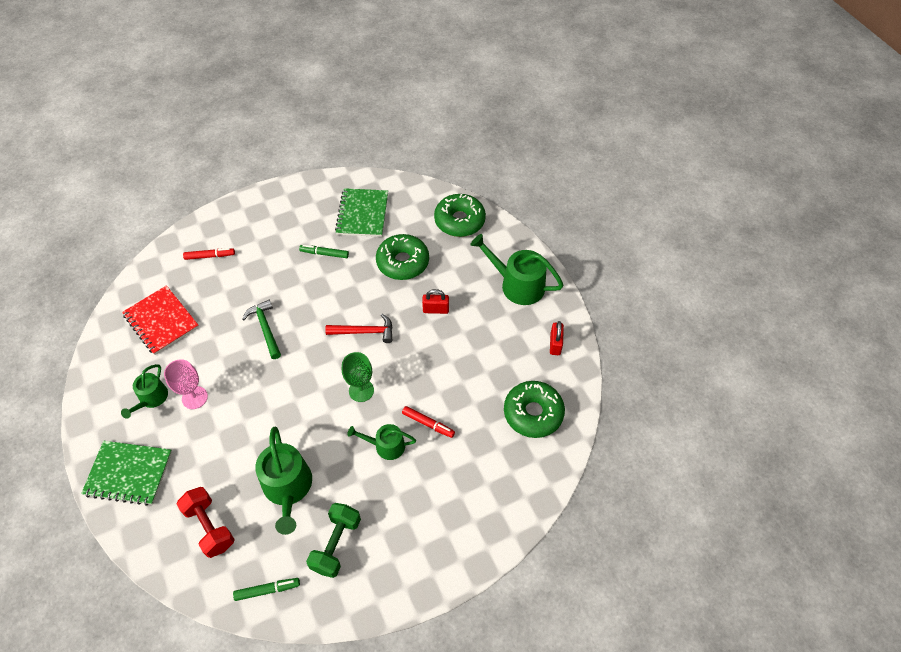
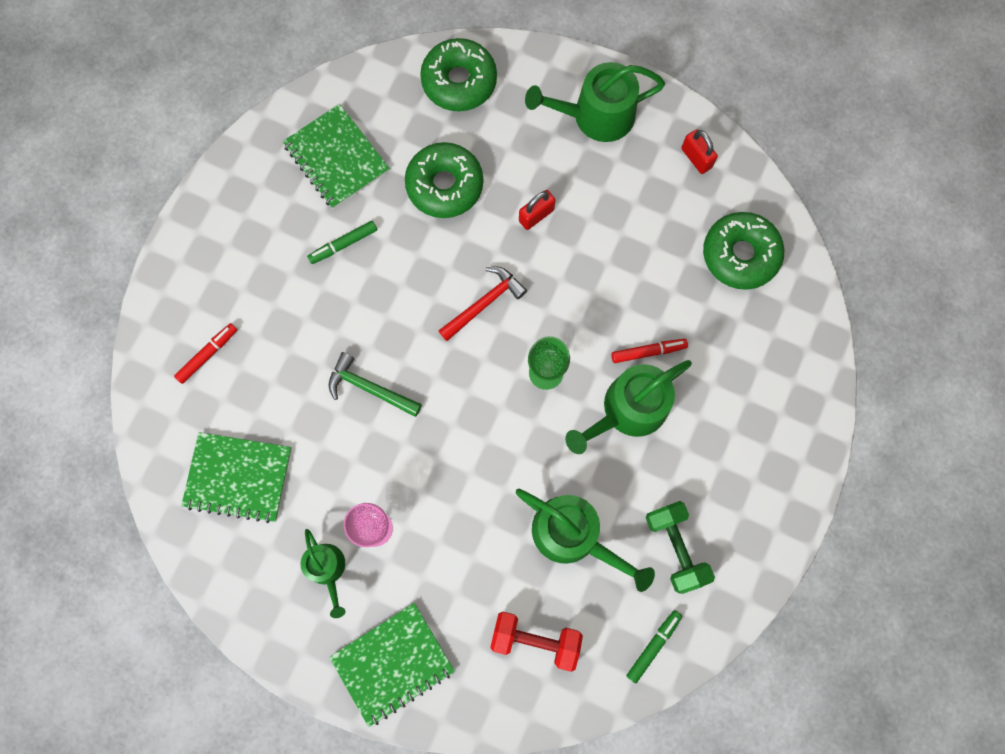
camera: 40 degrees left, 20 degrees up
(161, 321) = (238, 477): red notebook -> green notebook
(386, 446) = (628, 410): green watering can -> green watering can, size x1.68

